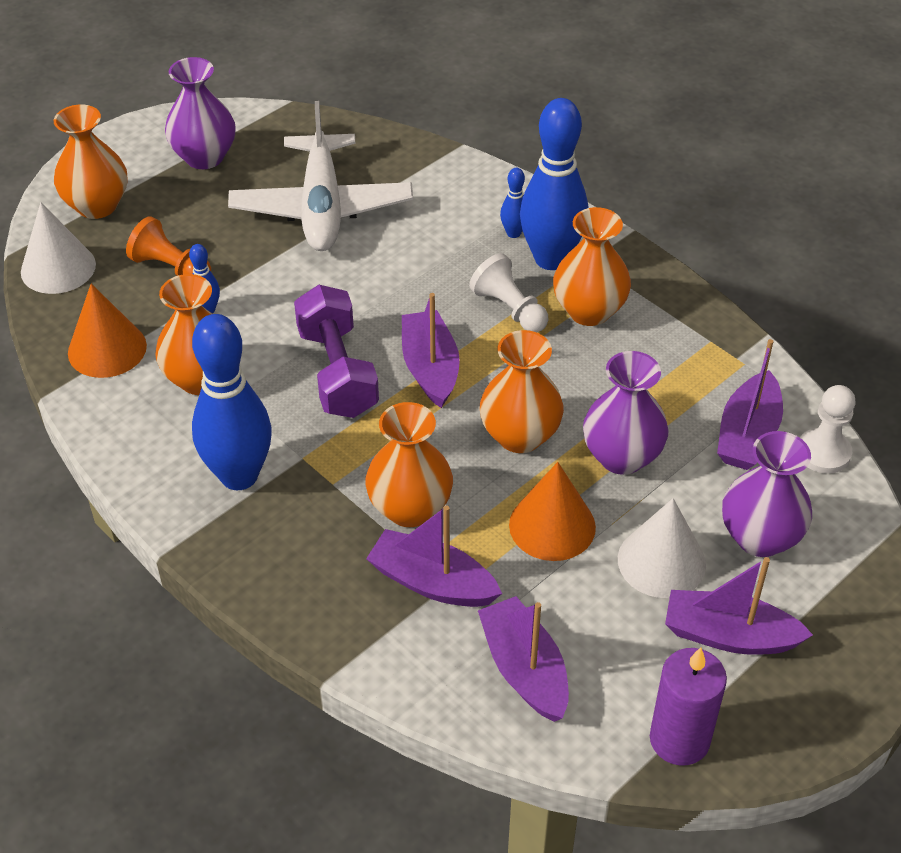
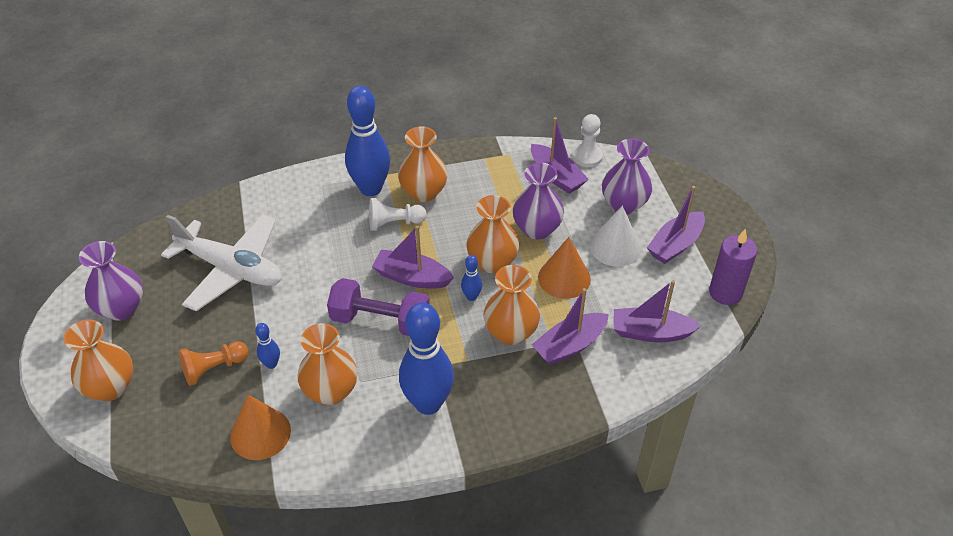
camera: 60 degrees left, 0 degrees up
(58, 268) = (153, 434): white cone -> none
(513, 233) = (336, 194): blue bowling pin -> blue bowling pin (471, 297)

